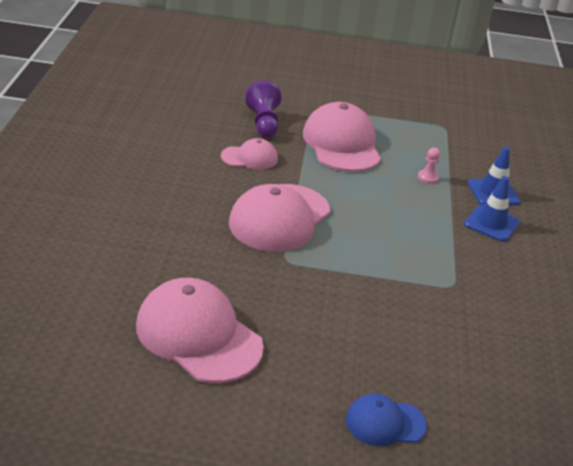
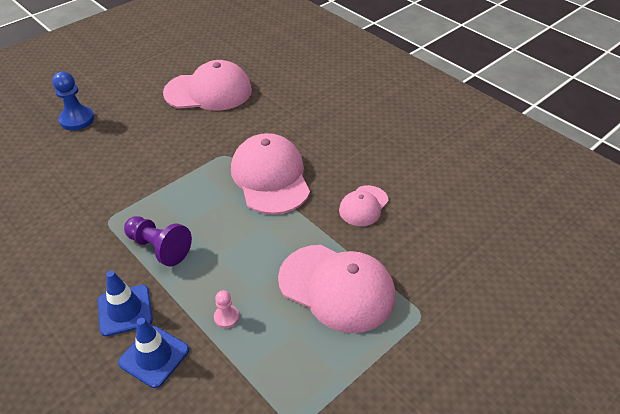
camera: 135 degrees right, 10 degrees up
(263, 123) = (417, 249): purple pawn -> purple pawn (159, 247)
(385, 423) = (77, 119): blue cap -> blue pawn

